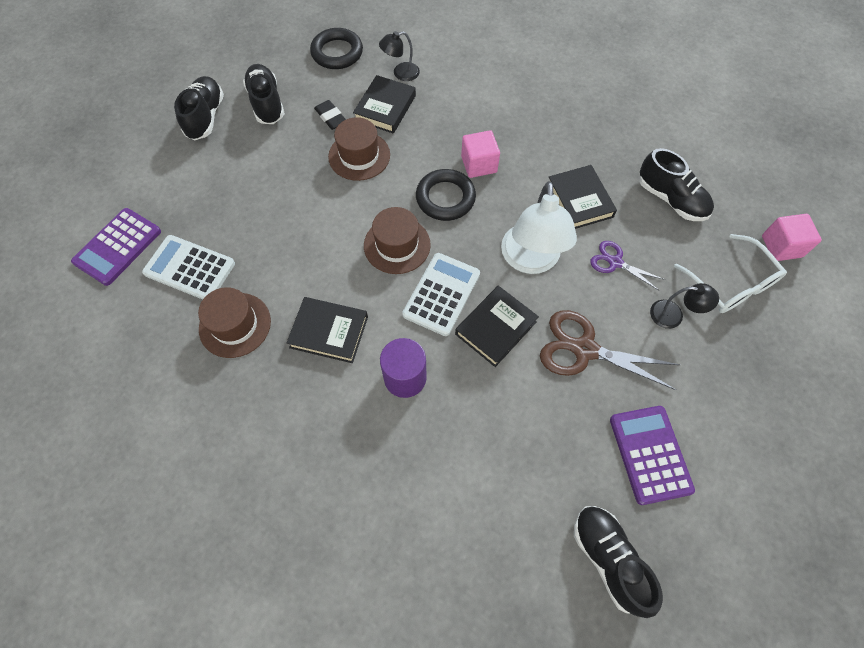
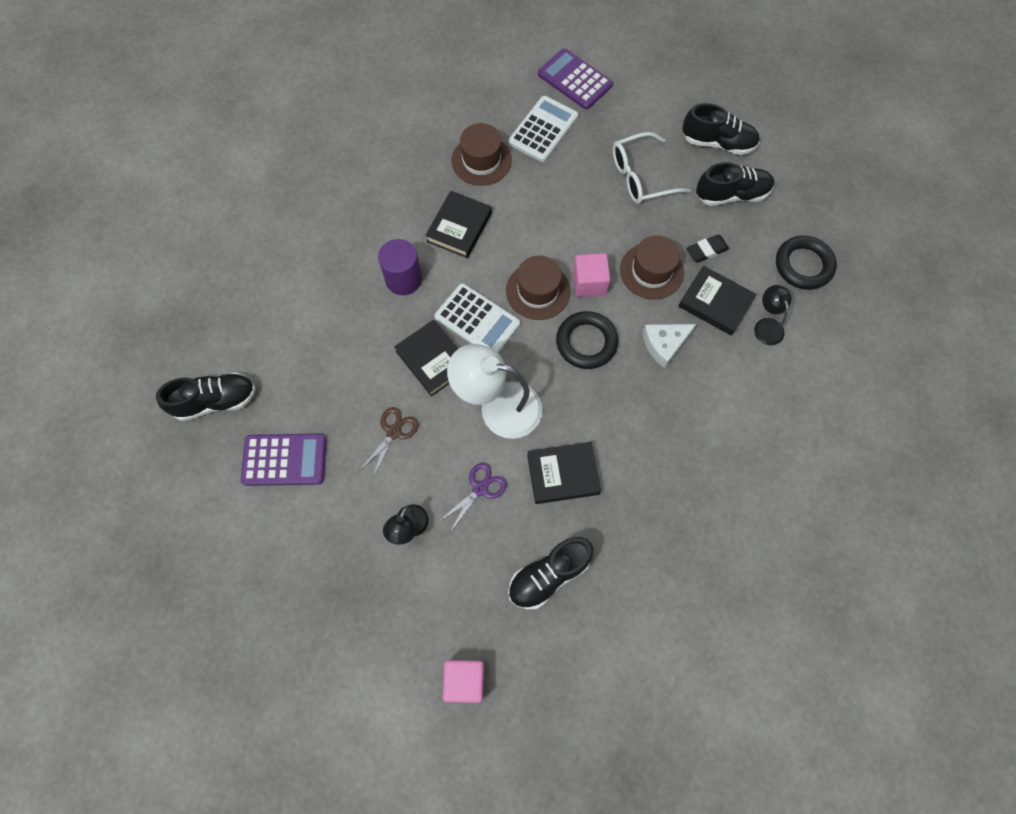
camera: 100 degrees right, 5 degrees up
(434, 140) = (664, 344): none -> white cheese
(479, 164) = (625, 382): pink cube -> pink cube (589, 283)
(584, 349) = (393, 432): brown scissors -> brown scissors, size x0.58
(731, 284) = (430, 602): white glasses -> white glasses (640, 177)

